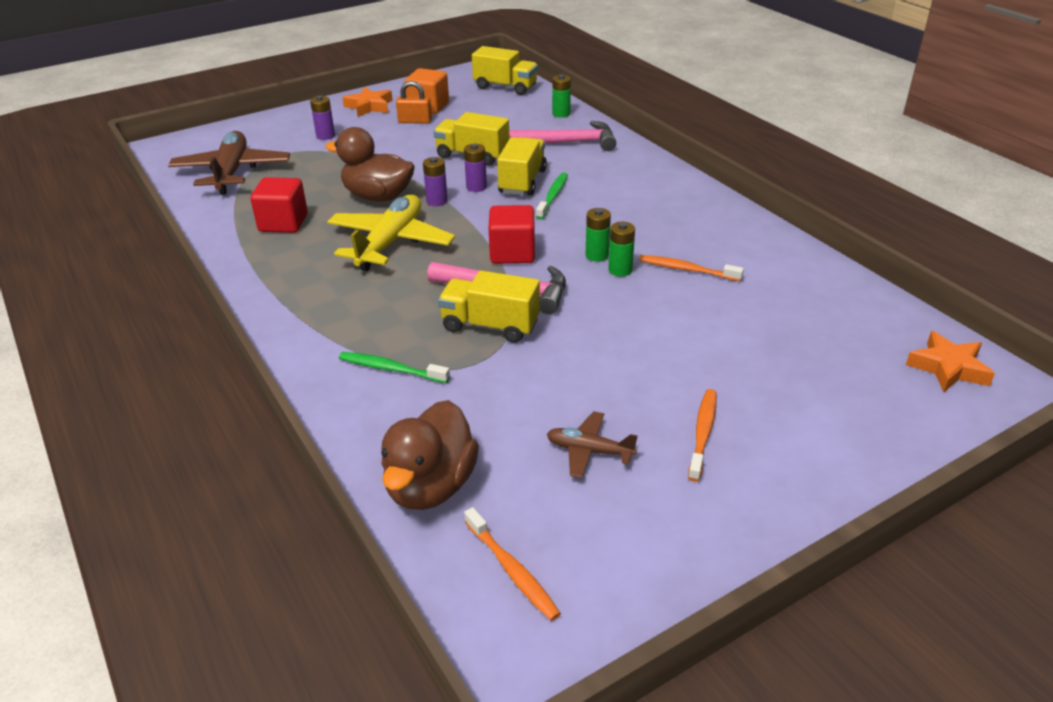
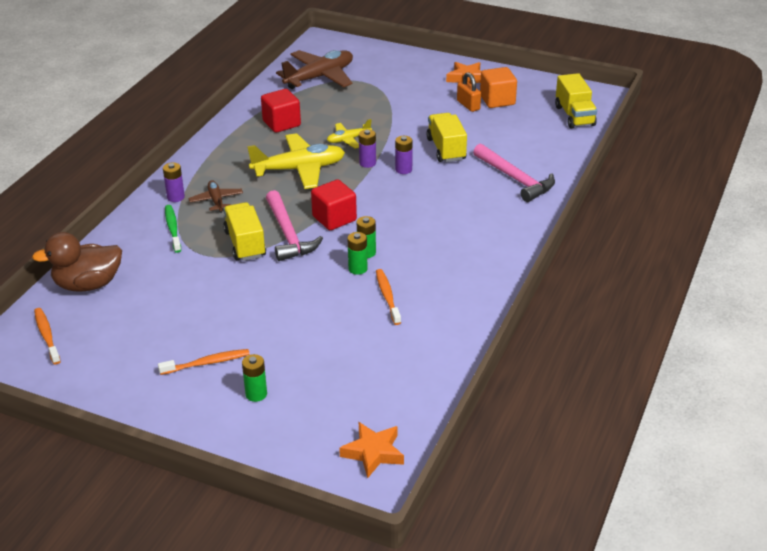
camera: 55 degrees right, 0 degrees up
(325, 136) = (404, 84): purple battery -> purple battery (176, 197)
(378, 196) = (348, 139): brown duck -> yellow plane
(512, 570) = (47, 336): orange toothbrush -> orange toothbrush turned 135 degrees clockwise
(522, 182) = (433, 184): yellow truck -> none
(553, 196) = (426, 204): green toothbrush -> none
(561, 114) = (561, 158): green battery -> green battery (256, 394)
(589, 451) = (157, 326): brown plane -> brown plane (216, 200)

